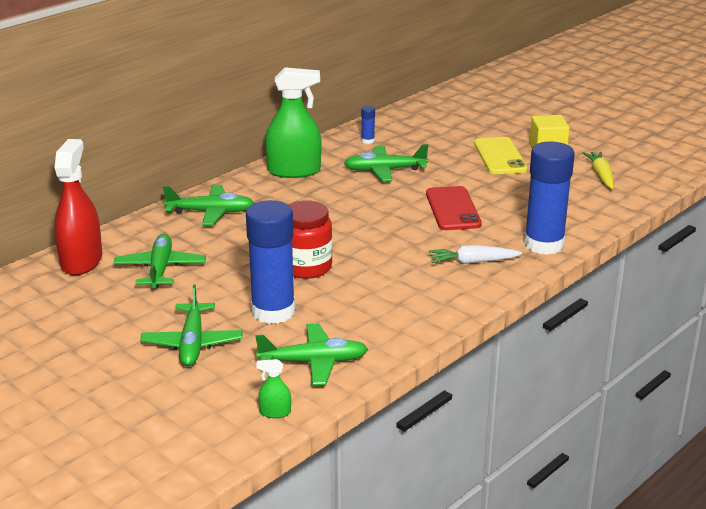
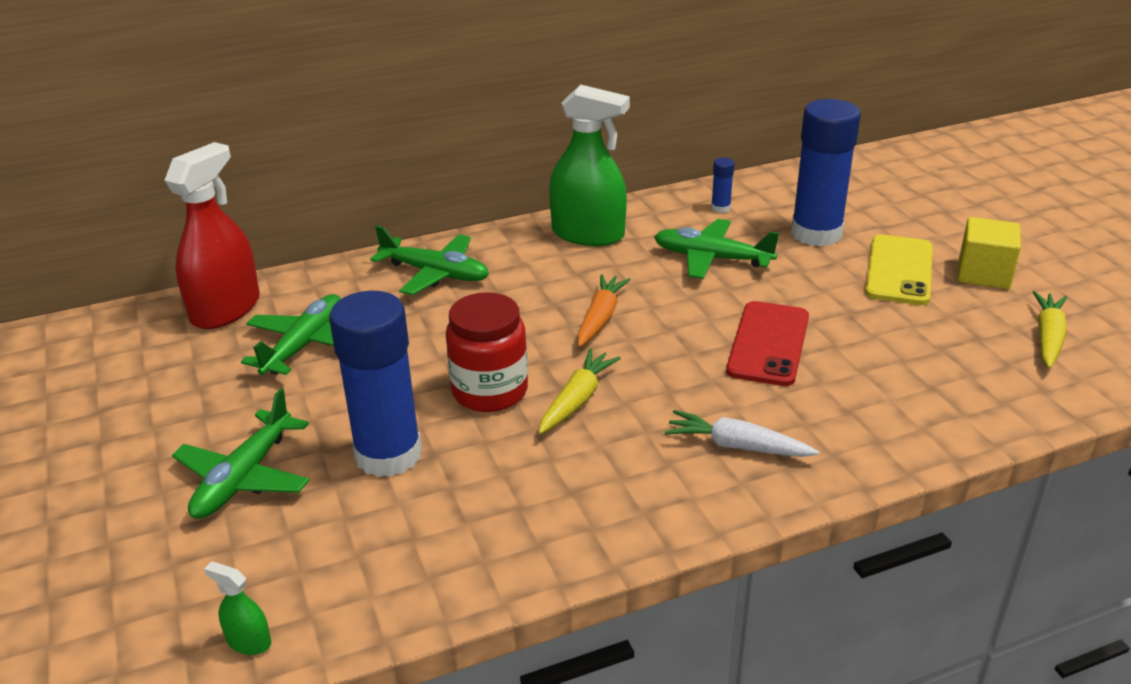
camera: 25 degrees right, 5 degrees up
(314, 362) = (373, 564): green plane -> none
(342, 216) = (600, 318): none -> orange carrot
(363, 260) = (577, 400): none -> yellow carrot
(544, 244) = (874, 443): blue glue stick -> blue glue stick (816, 233)

